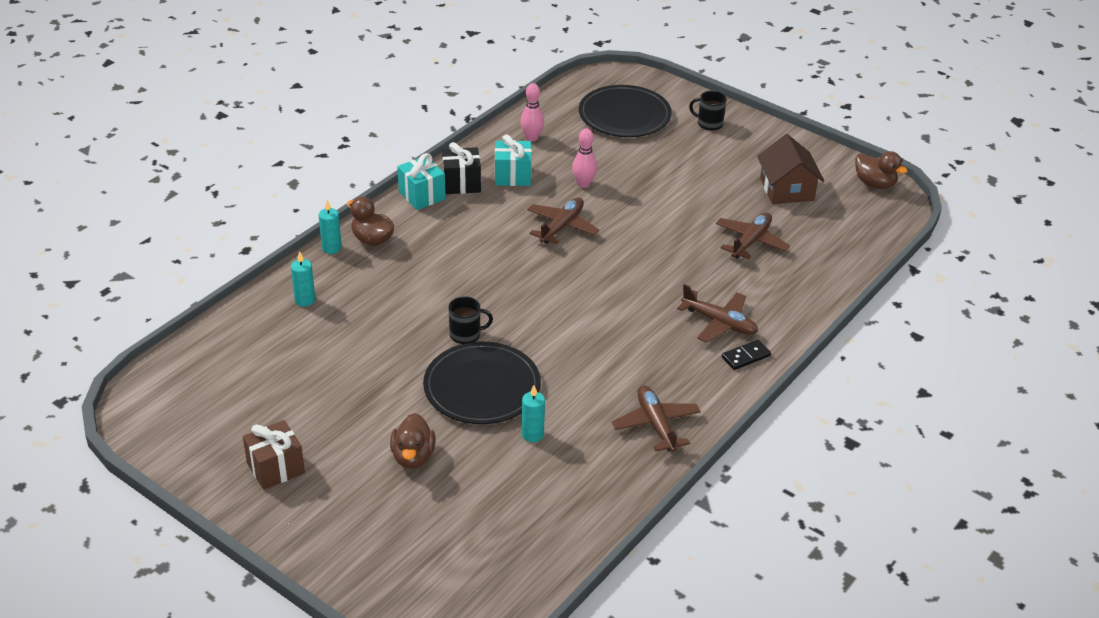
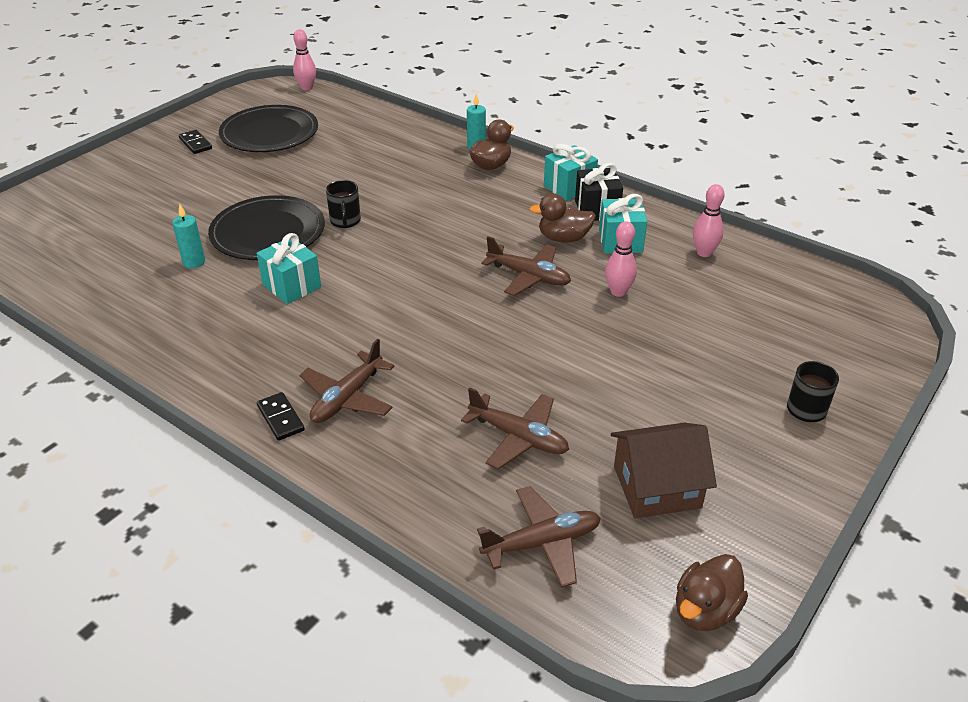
camera: 90 degrees right, 0 degrees up
(144, 382) = (307, 88): none -> pink bowling pin
(275, 468) = (195, 144): brown gift -> black domino
(305, 300) = (401, 140): turquoise candle -> none
(413, 457) = (187, 201): brown duck -> brown duck (563, 238)
(573, 363) = (292, 286): none -> turquoise gift
(624, 115) = (789, 326): black plate -> black plate (269, 133)
(656, 424) = (183, 341): brown plane -> brown plane (542, 543)

